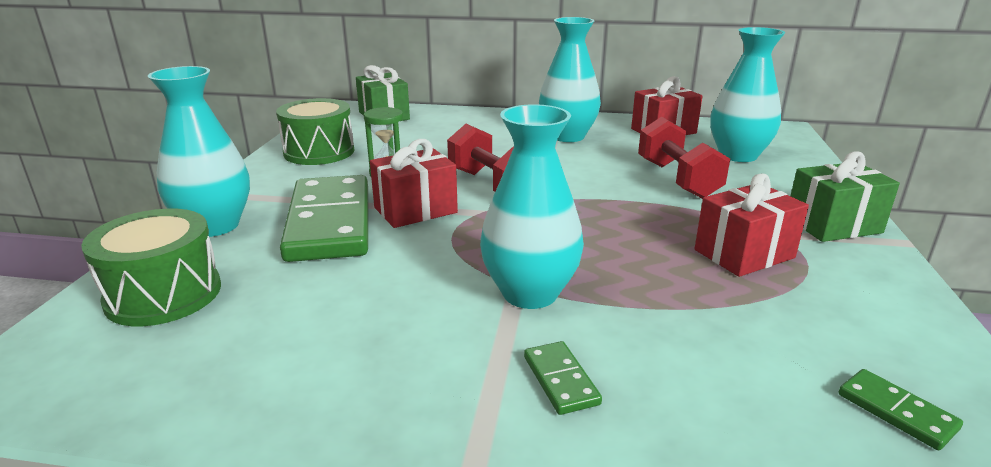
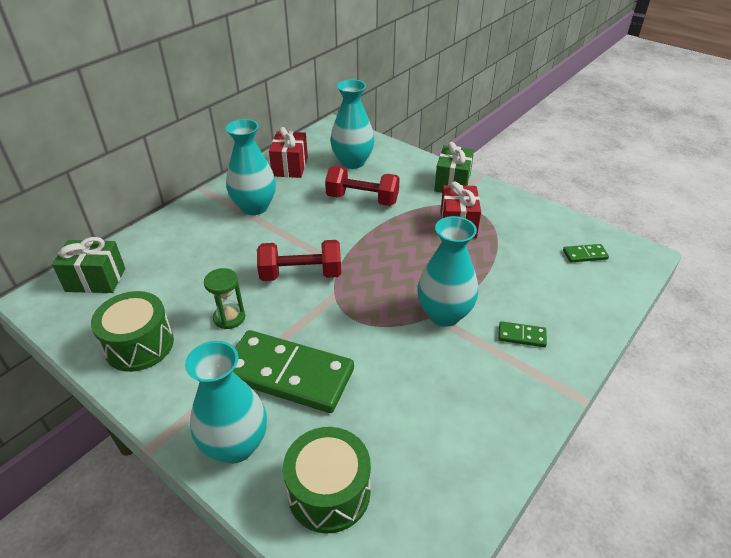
camera: 60 degrees left, 15 degrees up
(415, 210) = (306, 324): red gift -> none

